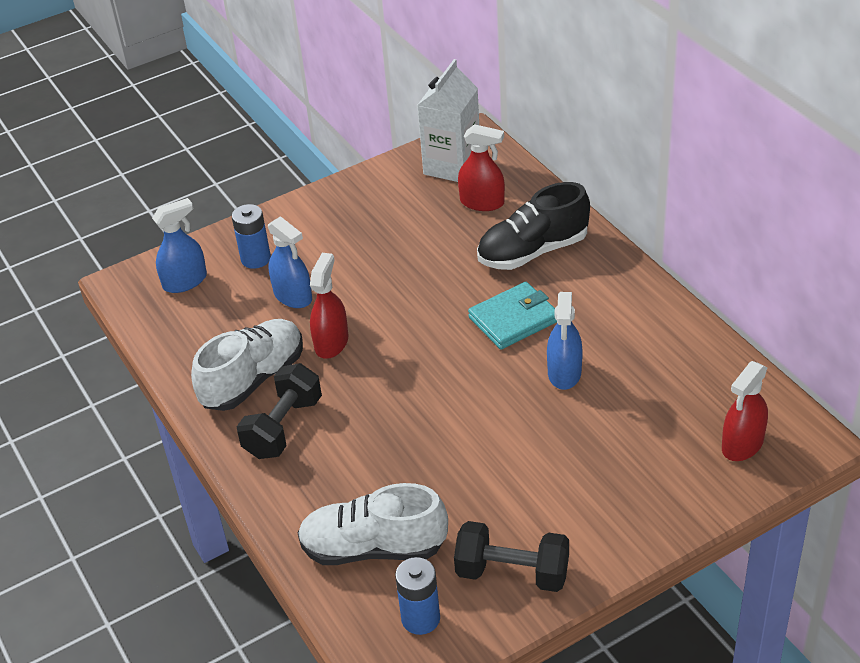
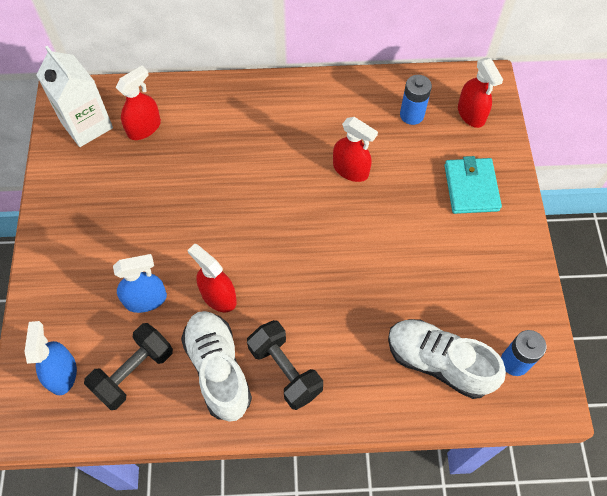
camera: 65 degrees left, 20 degrees up
(256, 259) = (79, 307): blue battery -> blue battery (412, 115)
(373, 548) = (438, 362): white shoe -> white shoe turned 90 degrees clockwise
(512, 573) = (505, 289): black dumbbell -> black dumbbell (134, 372)
(514, 319) = (279, 171): turquoise wallet -> turquoise wallet (471, 188)
(533, 251) = (221, 126): black shoe -> none
(564, 373) = (350, 170): blue spray bottle -> red spray bottle

